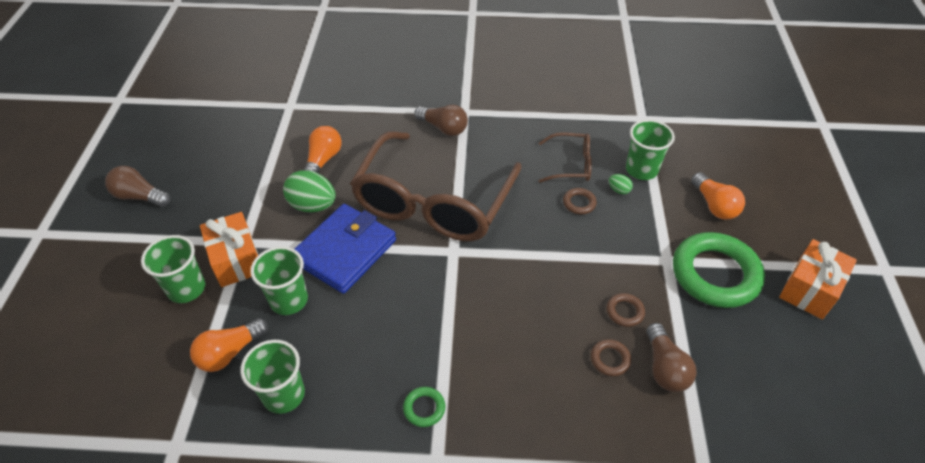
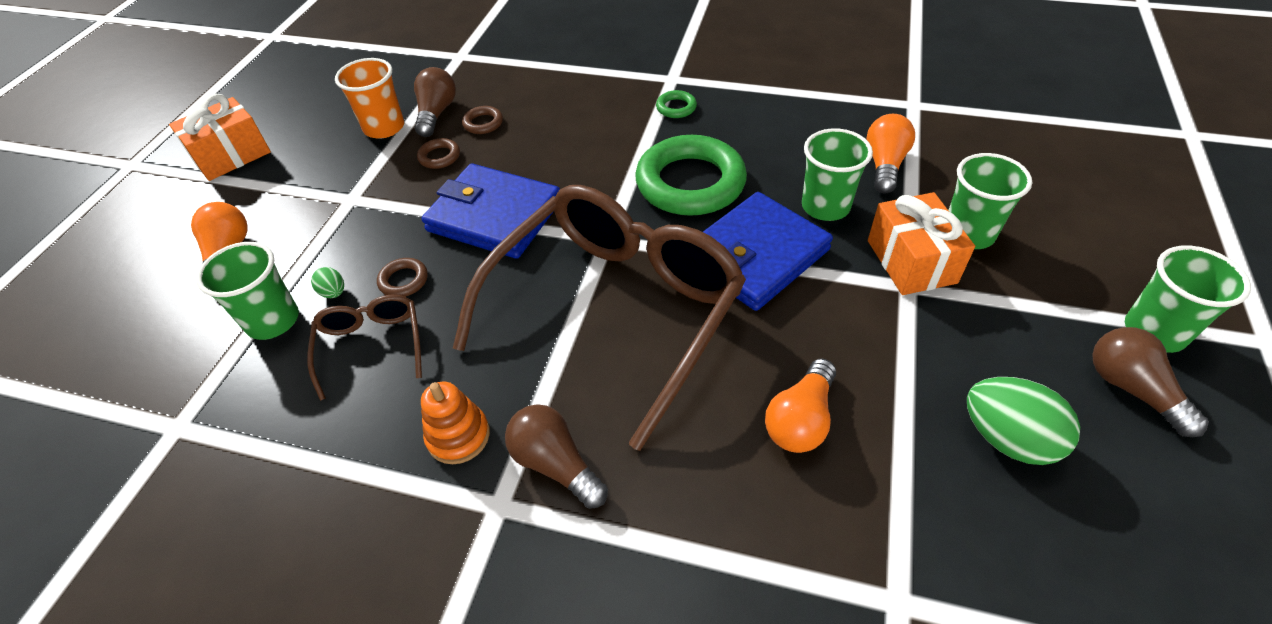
camera: 165 degrees left, 0 degrees up
(140, 196) = (1131, 389): brown light bulb -> brown light bulb turned 150 degrees counterclockwise
(230, 352) = (884, 165): orange light bulb -> orange light bulb turned 45 degrees counterclockwise
(284, 395) = (815, 128): green cup -> green cup (1154, 331)
(313, 205) = (809, 330): green egg -> green egg (1007, 438)
(496, 132) = (458, 436): none -> orange stacking toy
(544, 259) = (494, 216): none -> blue wallet
(571, 164) = (371, 346): brown glasses -> brown glasses turned 60 degrees clockwise
(701, 341) = (384, 128): none -> orange cup
(715, 274) = (312, 179): green ring -> green ring (690, 183)

